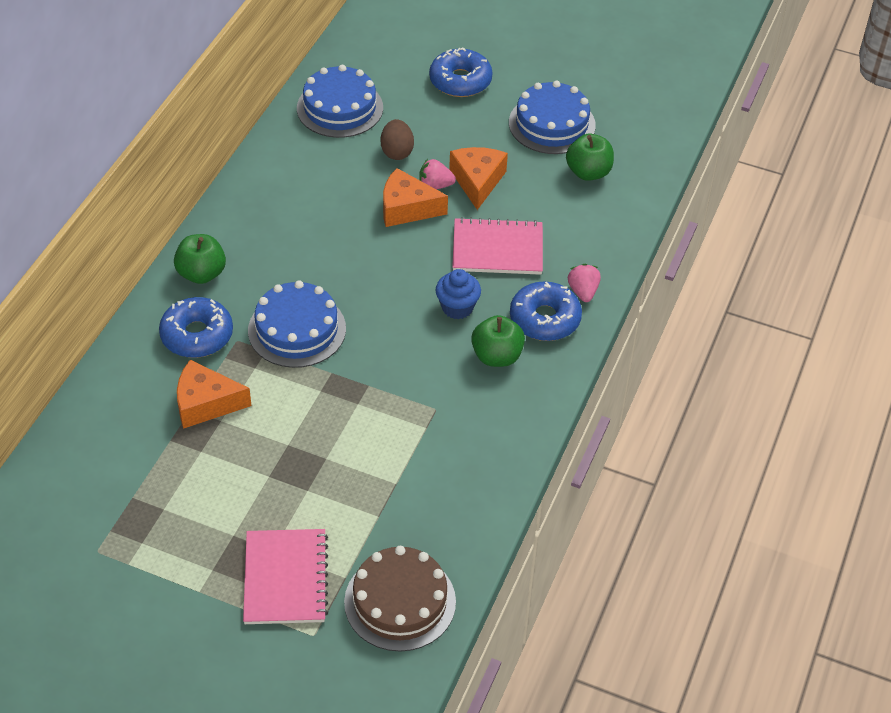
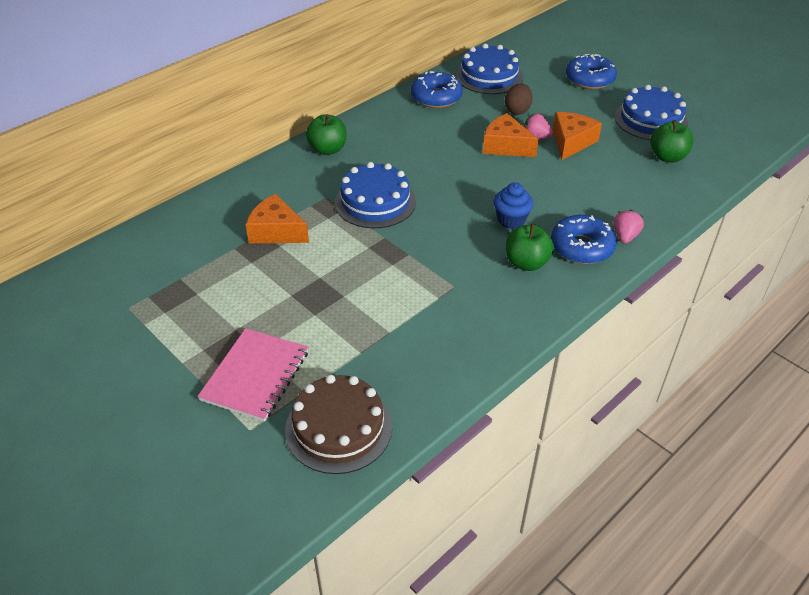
camera: 25 degrees right, 5 degrees down
(197, 335) = (299, 186): blue donut -> blue donut (436, 97)
(497, 249) = (565, 189): pink notebook -> none

